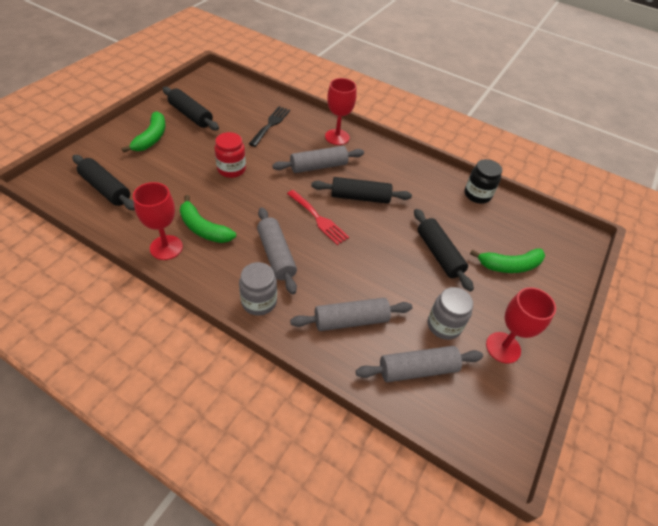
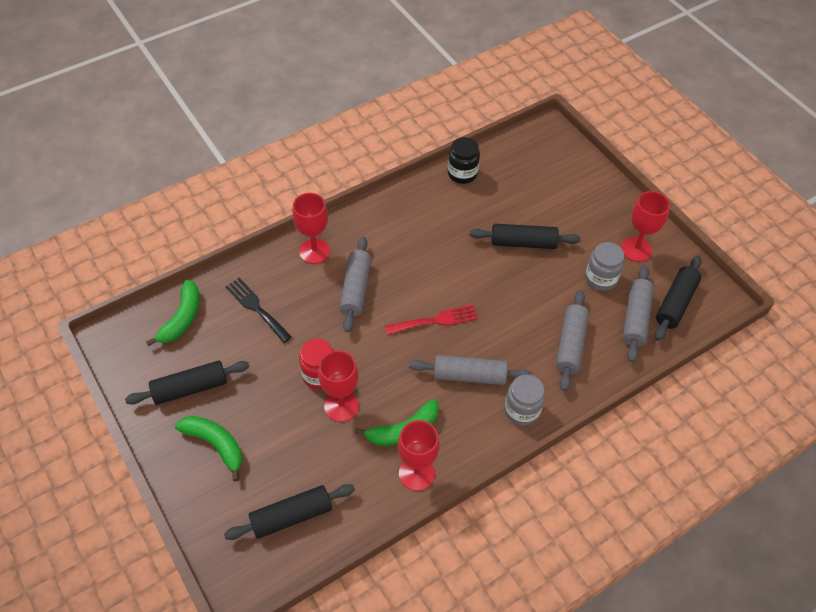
camera: 60 degrees left, 5 degrees up
(210, 188) = (341, 406): none -> red goblet
(360, 197) = (421, 271): black rolling pin -> black rolling pin (675, 303)
(509, 265) = (557, 198): green banana -> green banana (182, 318)

